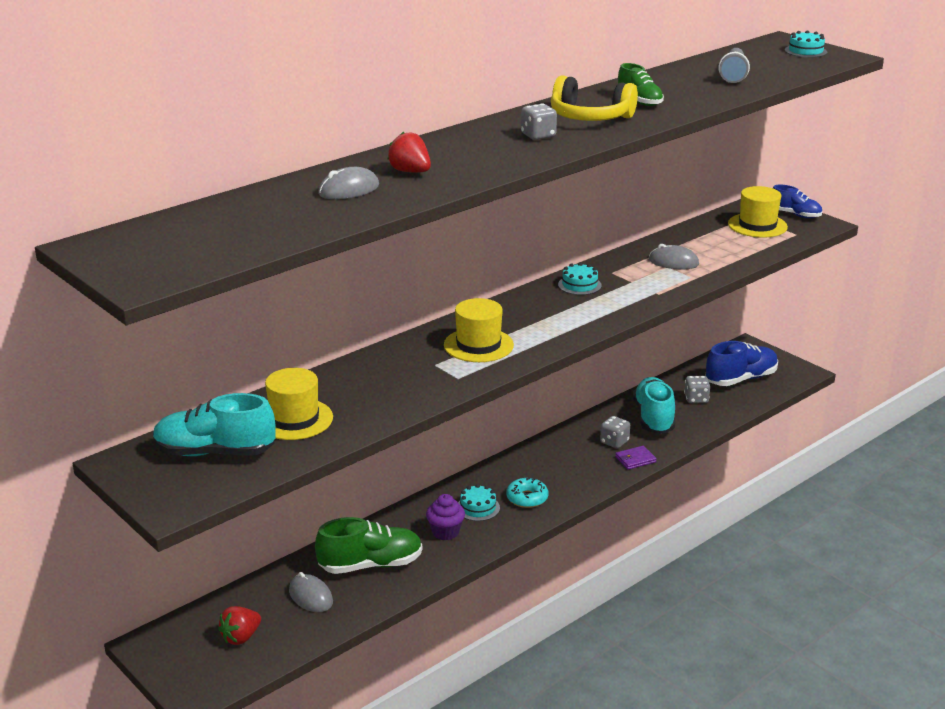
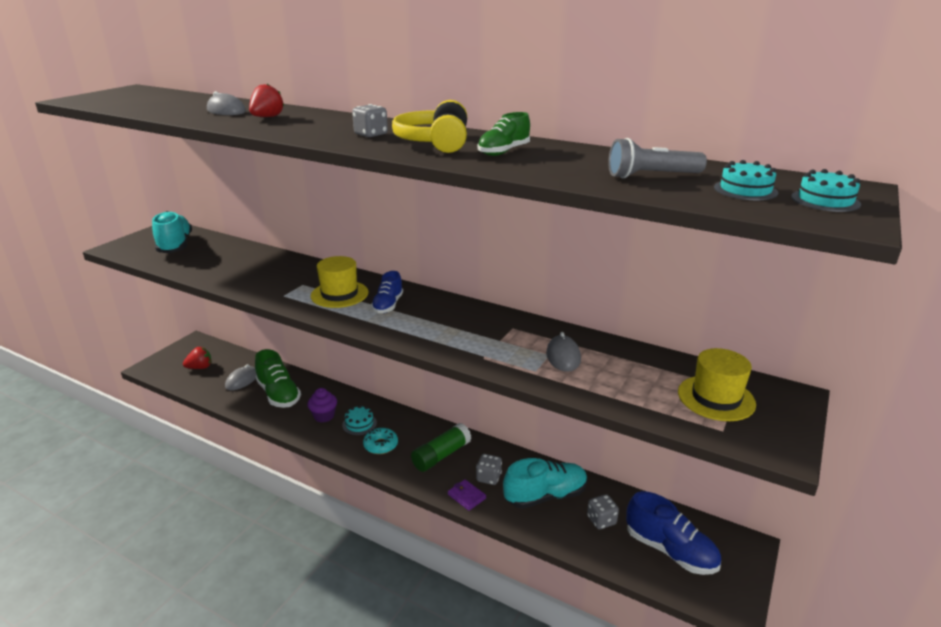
camera: 70 degrees right, 0 degrees up
(241, 637) = (200, 367): red strawberry -> red strawberry turned 135 degrees clockwise
(294, 419) = (216, 257): yellow hat -> none
(566, 463) = (441, 455): none -> green glue stick
(579, 285) = (474, 317): turquoise cake -> turquoise cake (745, 190)
(795, 215) = (783, 423): blue shoe -> blue shoe (388, 305)

